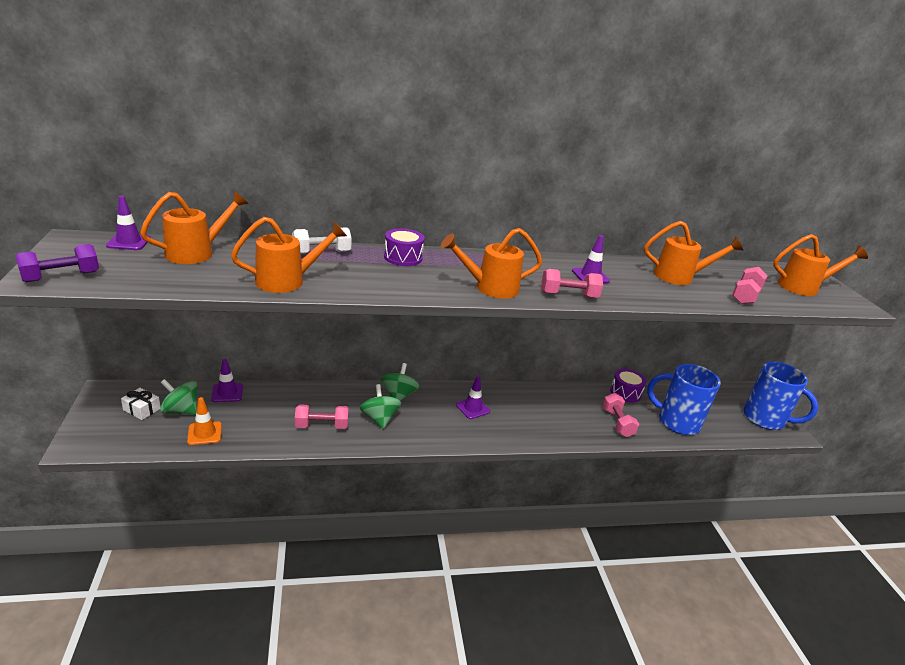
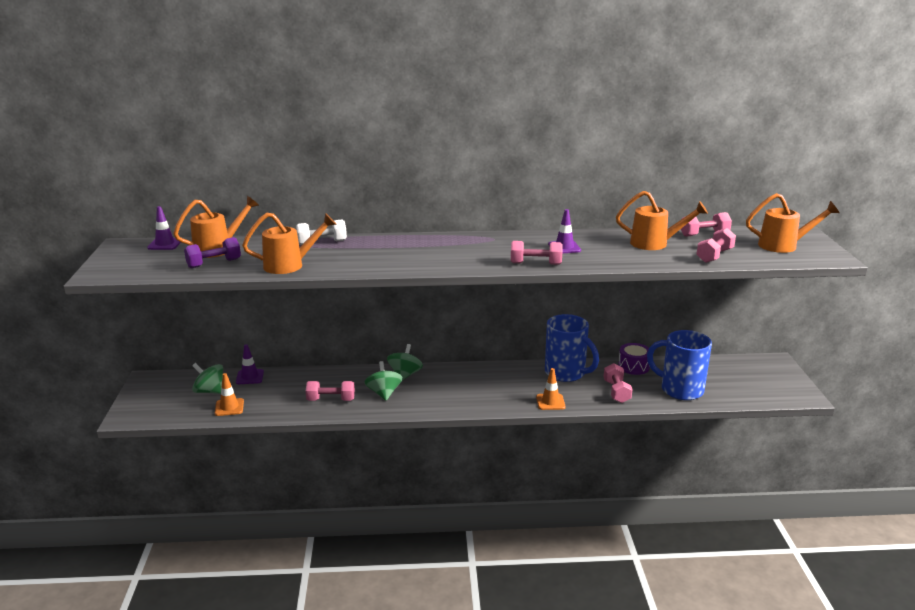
camera: 10 degrees right, 5 degrees down
(61, 277) = (115, 271): purple dumbbell -> purple dumbbell (214, 263)
(142, 409) = (177, 391): white gift -> none
(403, 257) = (393, 242): purple drum -> none
(472, 408) = (474, 383): purple traffic cone -> none
(490, 288) = (464, 261): orange watering can -> none
(555, 434) = (550, 402): none -> orange traffic cone
(721, 269) = (704, 234): none -> pink dumbbell
(765, 419) = (779, 385): blue mug -> blue mug (566, 373)

